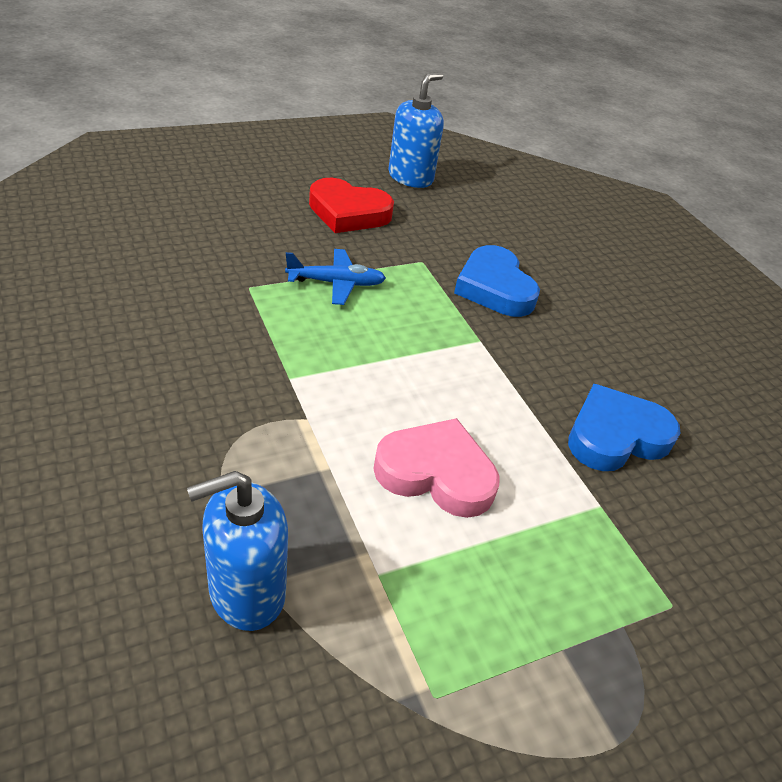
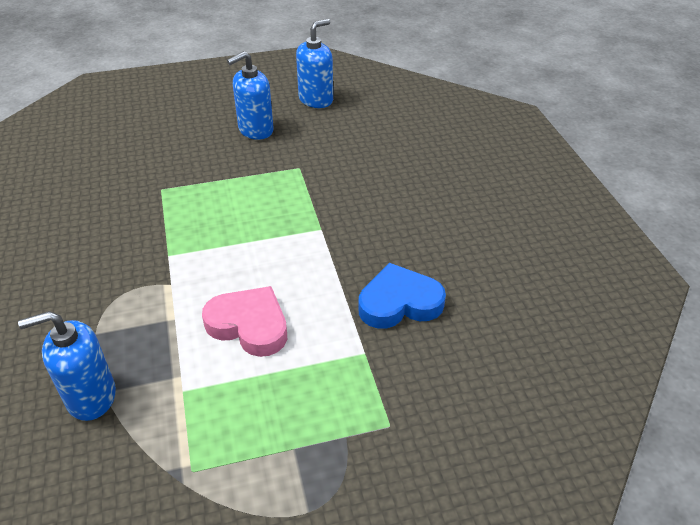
camera: 15 degrees right, 0 degrees up
(336, 283) = (226, 185): blue plane -> none
(348, 212) = (255, 130): red heart -> blue soap dispenser
(494, 288) = (349, 188): blue heart -> none

